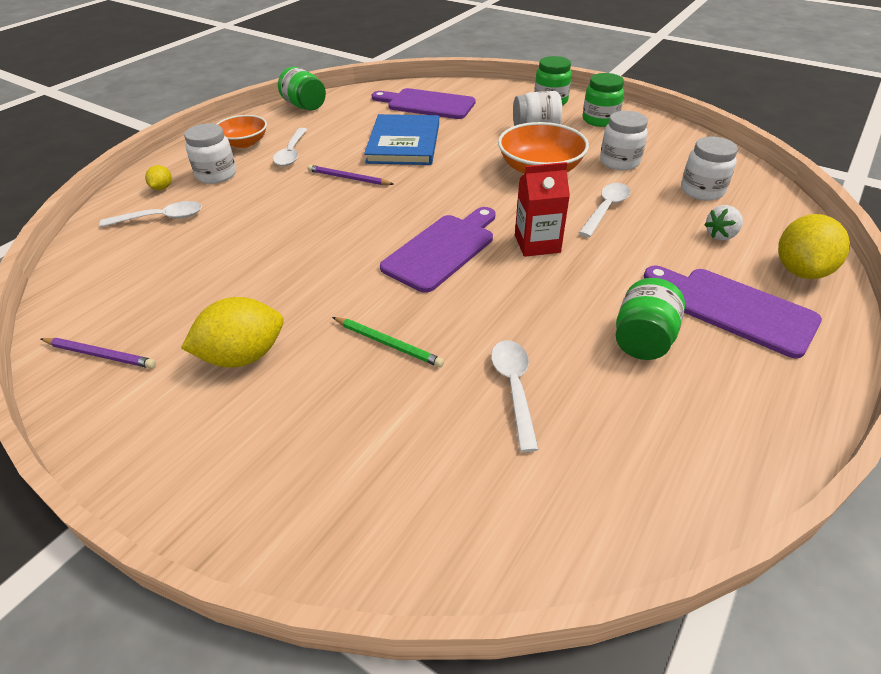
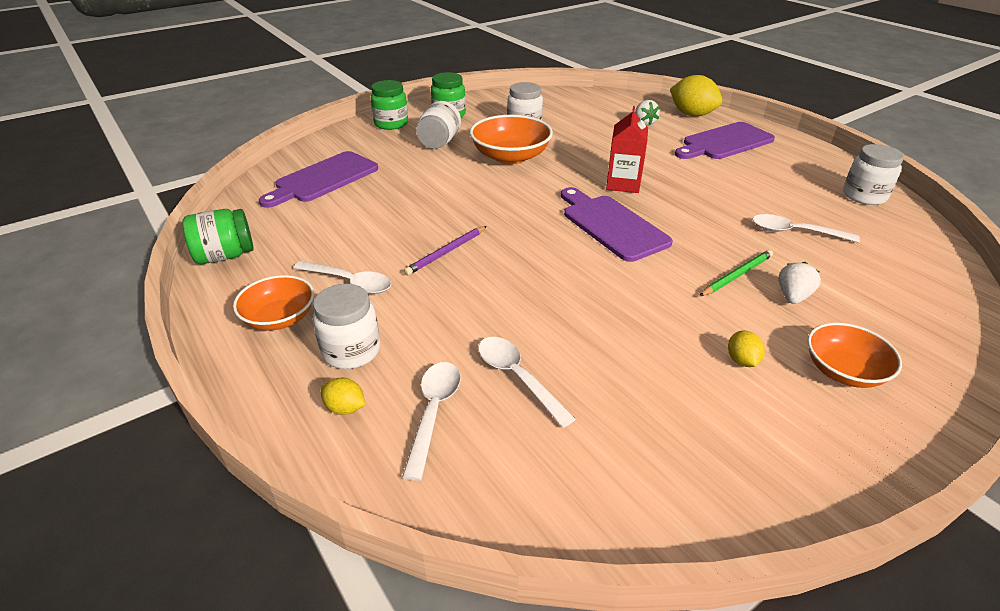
camera: 70 degrees left, 5 degrees down
(100, 355) = (723, 477): purple pencil -> none
(241, 431) = (843, 371): none -> orange bowl
(243, 356) = (741, 360): yellow lemon -> yellow lemon, size x0.48
(364, 389) = (792, 296): none -> white strawberry
(404, 143) = (399, 208): blue book -> none
(606, 209) = (589, 148): white spoon -> white spoon (517, 377)
(643, 339) = (749, 177): green jar -> none
(702, 191) = (586, 112): white jar -> white jar (864, 196)

